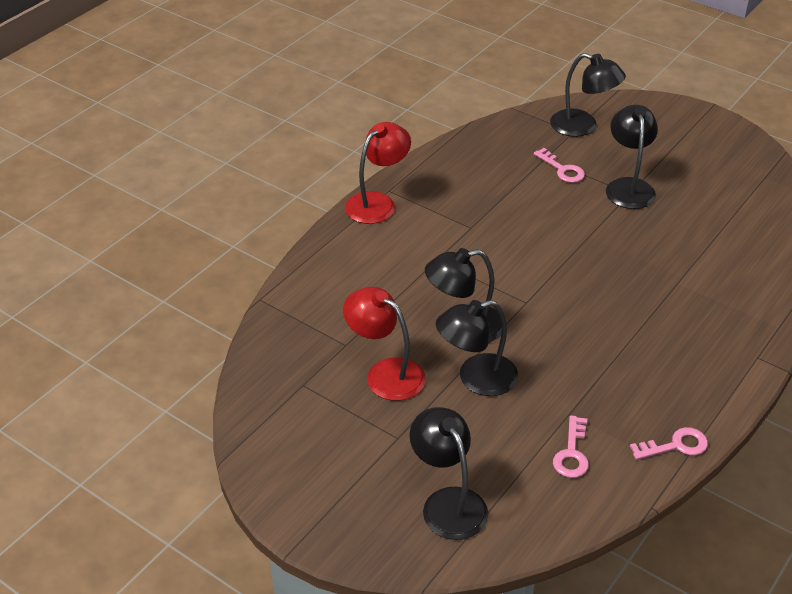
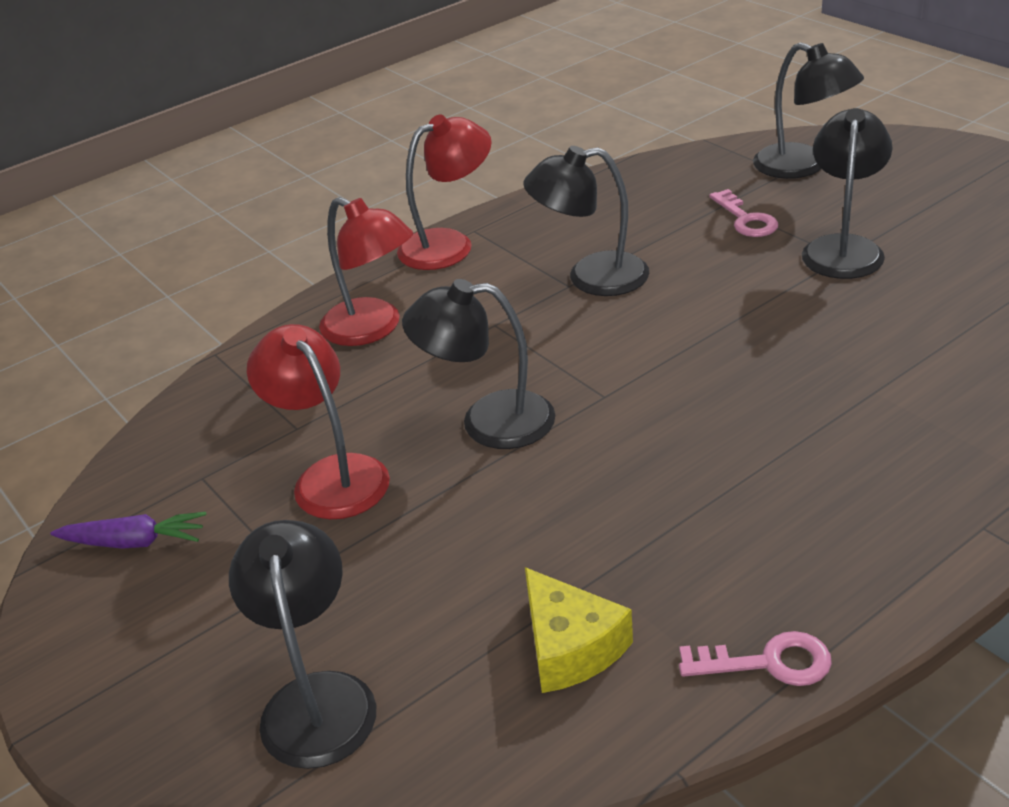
camera: 20 degrees right, 5 degrees down
(285, 431) = (134, 542): none -> purple carrot
(358, 270) = (373, 329): none -> red lamp
(476, 378) = (467, 501): black lamp -> black lamp (591, 277)
(572, 453) = (570, 647): pink key -> yellow cheese

